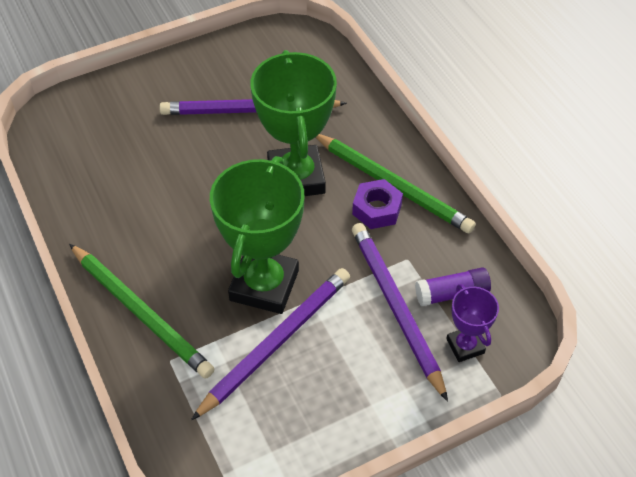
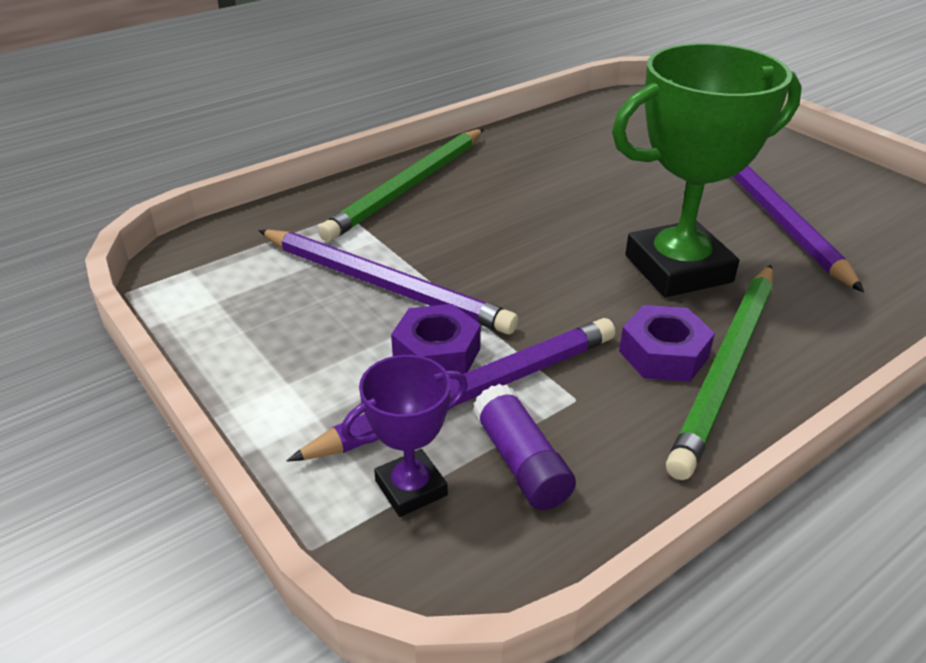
camera: 80 degrees right, 15 degrees down
(264, 285) = (474, 265): green trophy -> none
(356, 320) = (436, 353): none -> purple nut

